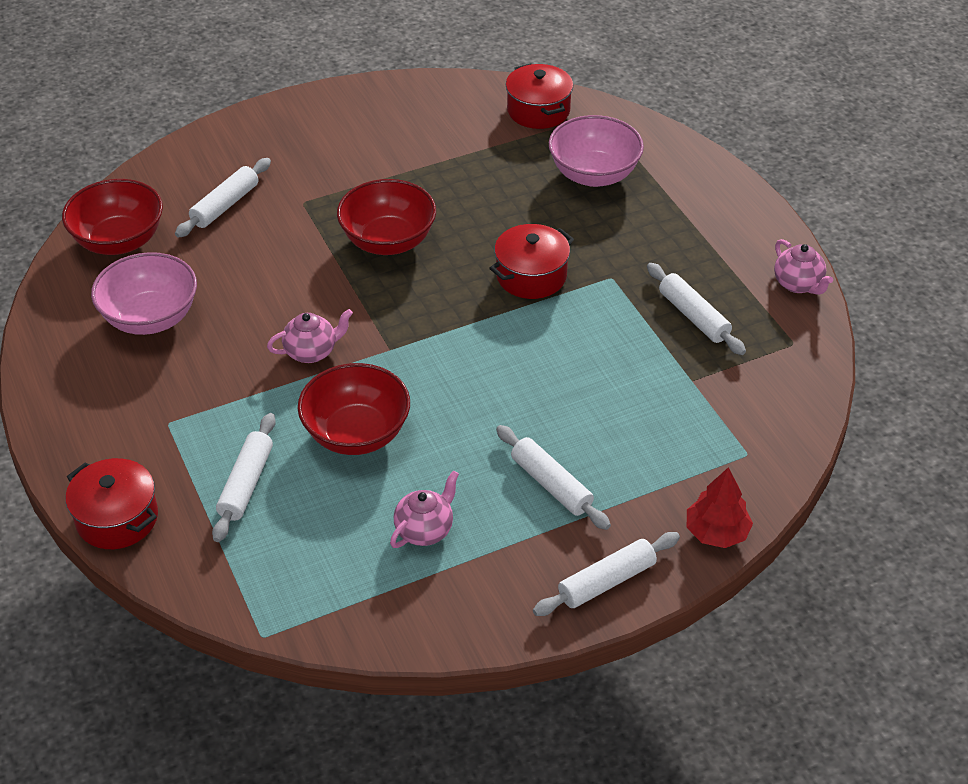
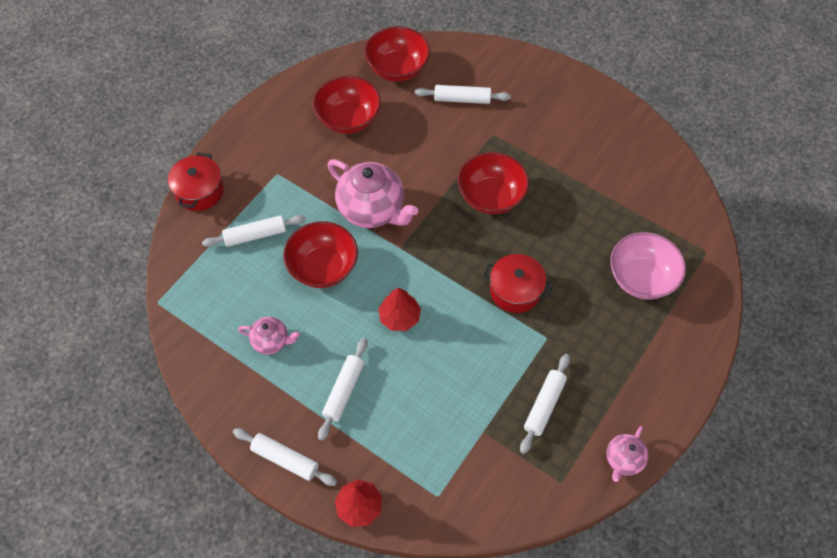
camera: 60 degrees right, 15 degrees up
(150, 318) = (348, 119): pink bowl -> red bowl
(312, 352) = (372, 210): pink teapot -> pink teapot, size x1.91
(487, 390) = (399, 317): none -> red tree
(538, 110) = (681, 213): red pot -> none

